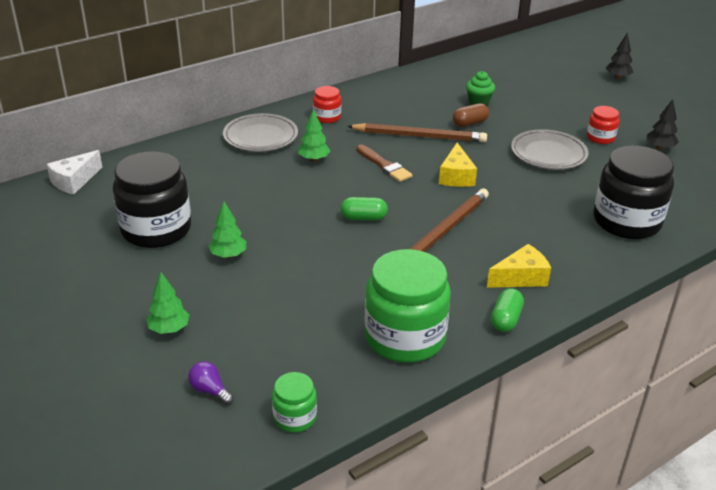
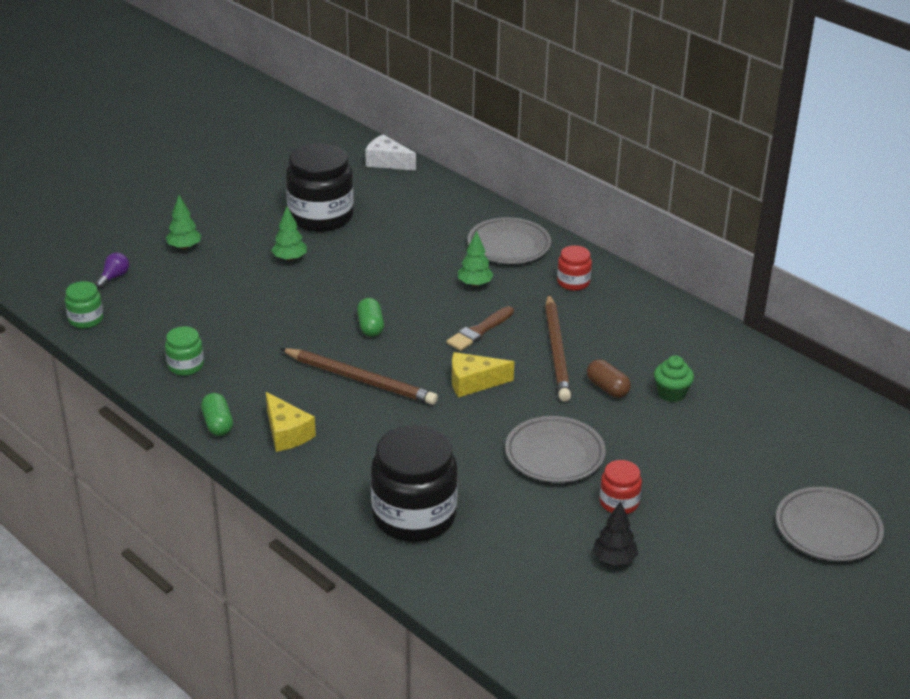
camera: 80 degrees right, 0 degrees up
(405, 337) = (185, 366): green jar -> green jar, size x0.48
(505, 319) = (218, 424): green capsule -> green capsule turned 60 degrees clockwise
(617, 77) = (828, 529): black tree -> grey plate

